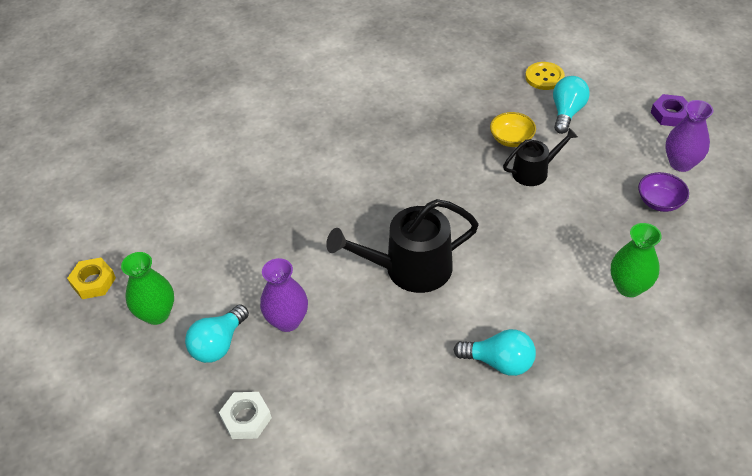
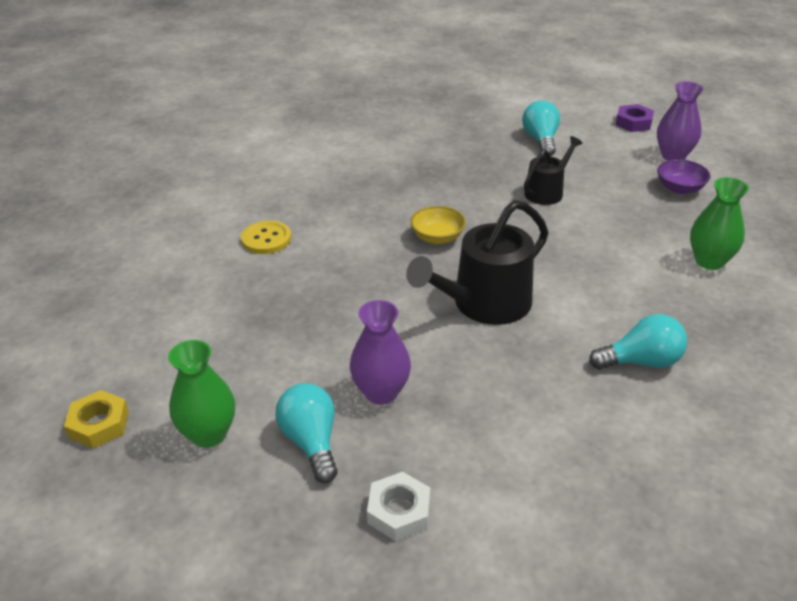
camera: 25 degrees left, 10 degrees down
(218, 344) = (311, 442): turquoise light bulb -> turquoise light bulb turned 150 degrees clockwise
(511, 139) = (504, 171): yellow bowl -> yellow bowl (437, 237)
(544, 77) = (498, 118): yellow button -> yellow button (266, 239)

